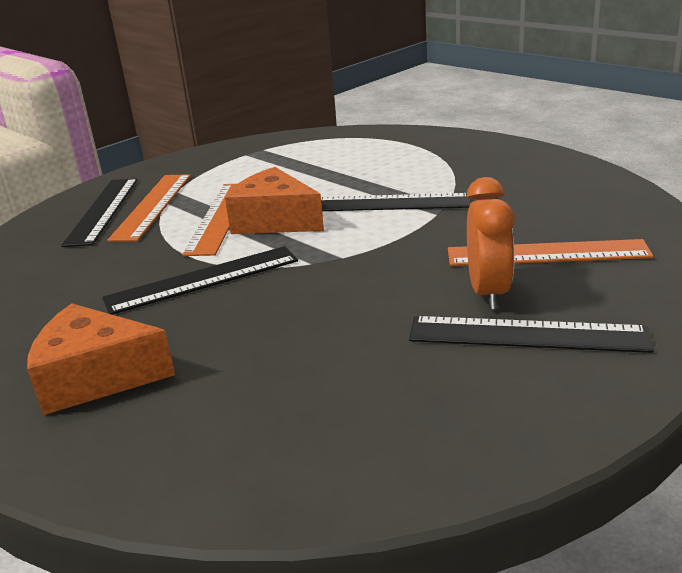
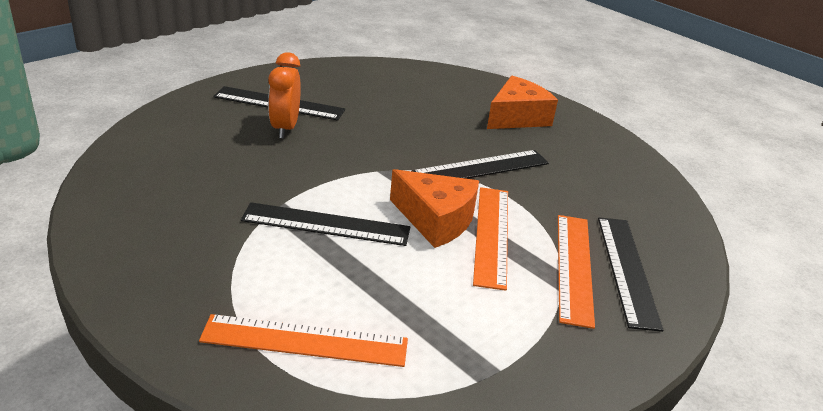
camera: 175 degrees right, 5 degrees up
(96, 377) = (517, 117): orange cheese -> orange cheese turned 45 degrees counterclockwise
(547, 253) = (225, 148): orange ruler -> orange ruler (305, 341)

